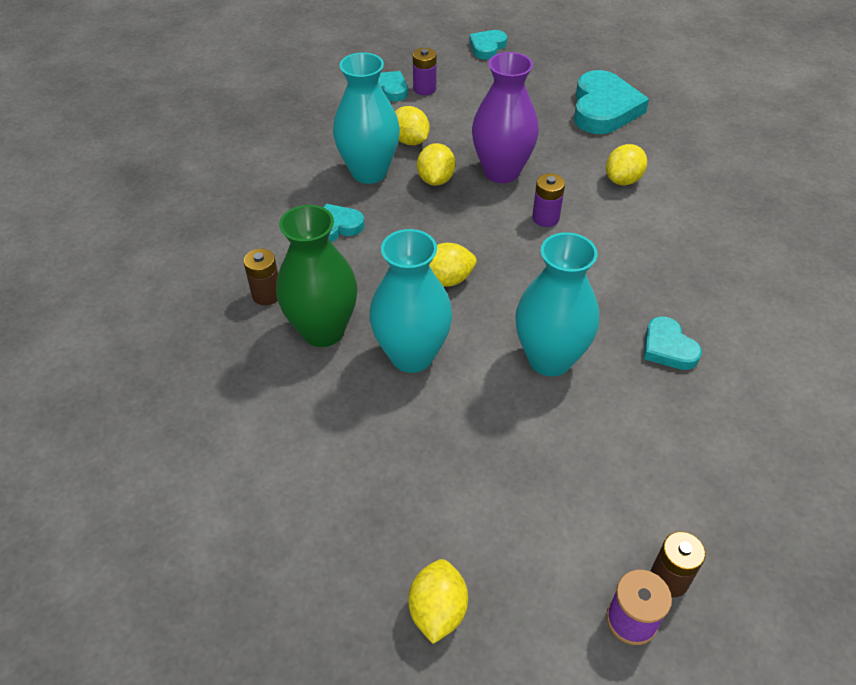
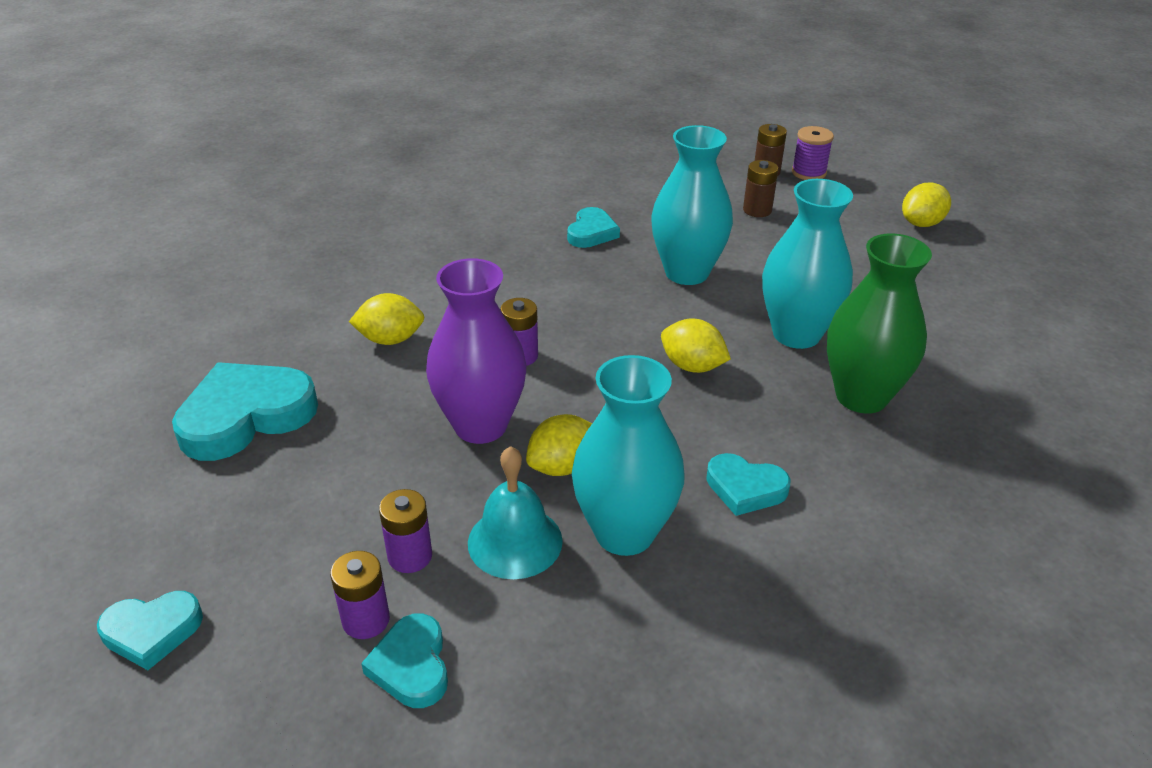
camera: 135 degrees left, 10 degrees down
(267, 294) = (895, 463): brown battery -> brown battery (757, 210)
(410, 141) = (515, 541): yellow lemon -> turquoise bell
(442, 112) = (410, 556): none -> purple battery

